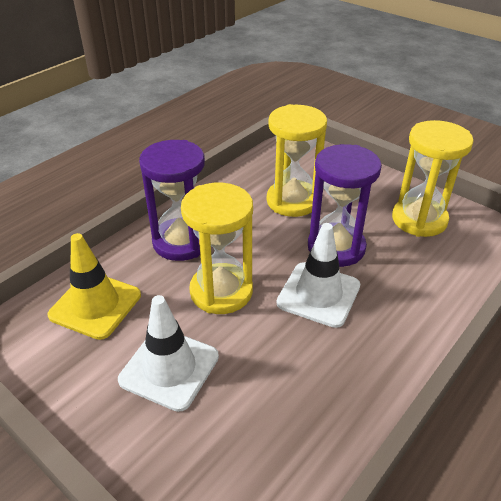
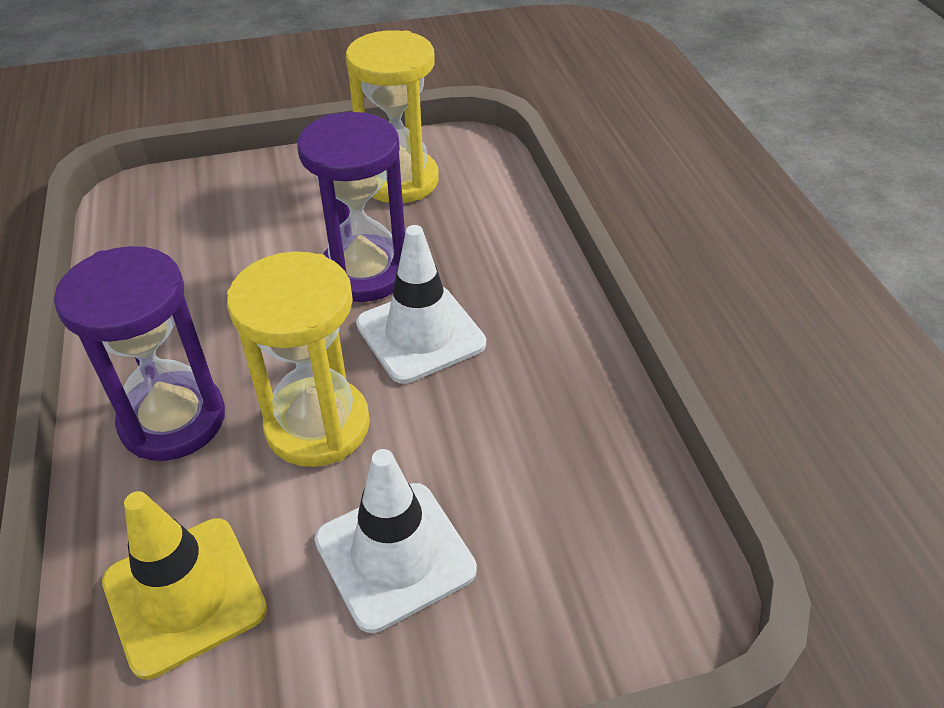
camera: 55 degrees left, 5 degrees up
(292, 201) = (237, 261): yellow hourglass -> none

